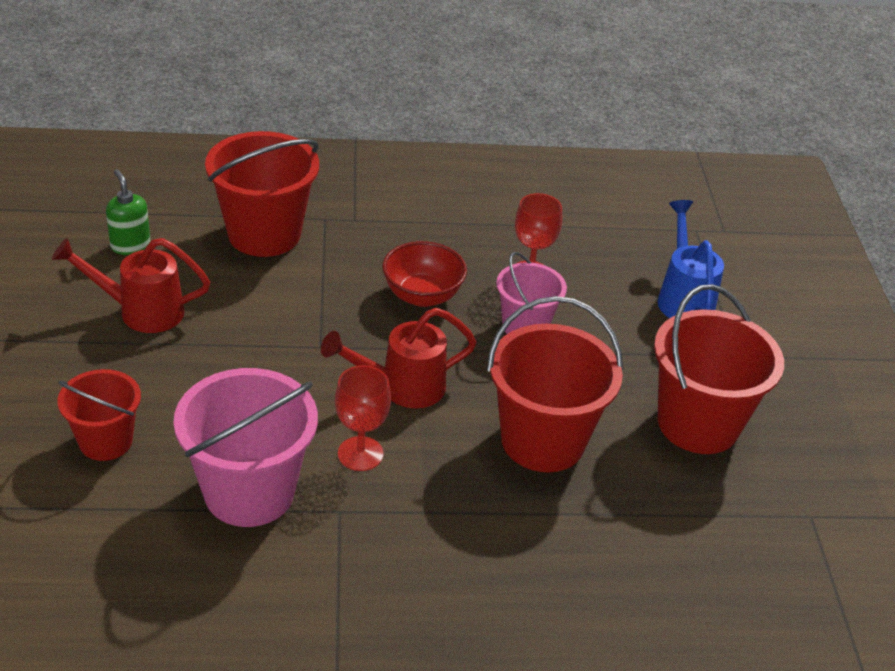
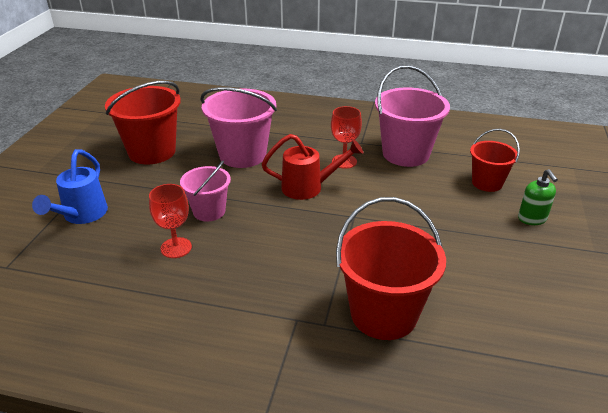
camera: 160 degrees left, 5 degrees down
(130, 245) = (505, 318): green soap dispenser -> green soap dispenser (532, 219)
(141, 311) = (482, 256): red watering can -> none
(422, 295) = (269, 241): red bowl -> none
(542, 441) = (242, 155): red bucket -> pink bucket

